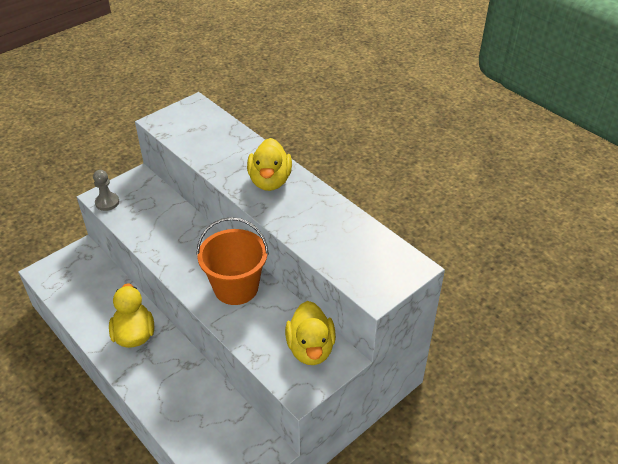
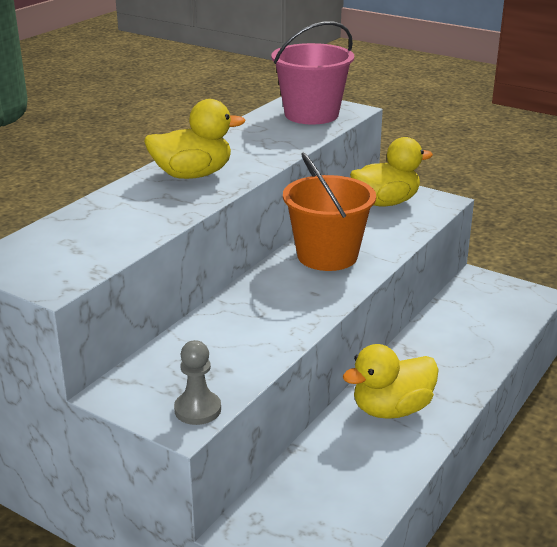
camera: 105 degrees left, 15 degrees down
(370, 265) = (311, 114): none -> pink bucket

